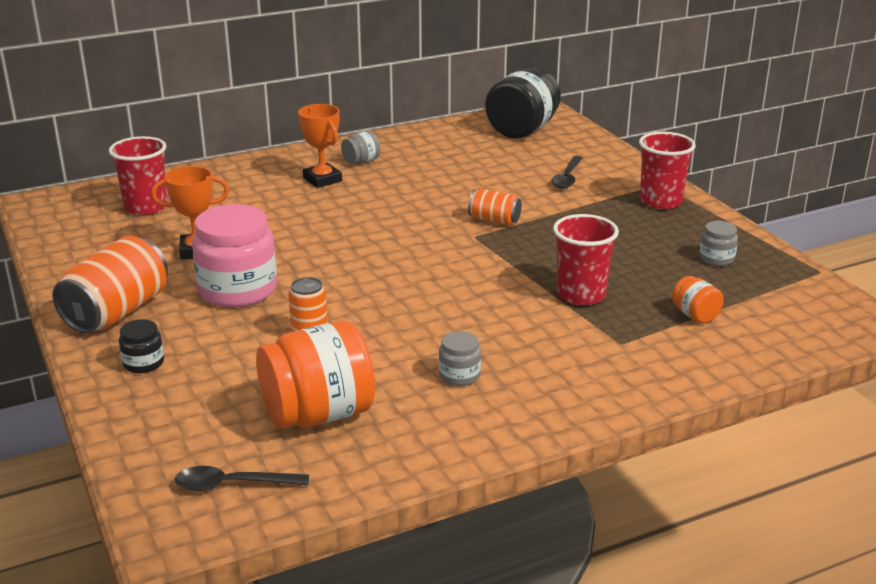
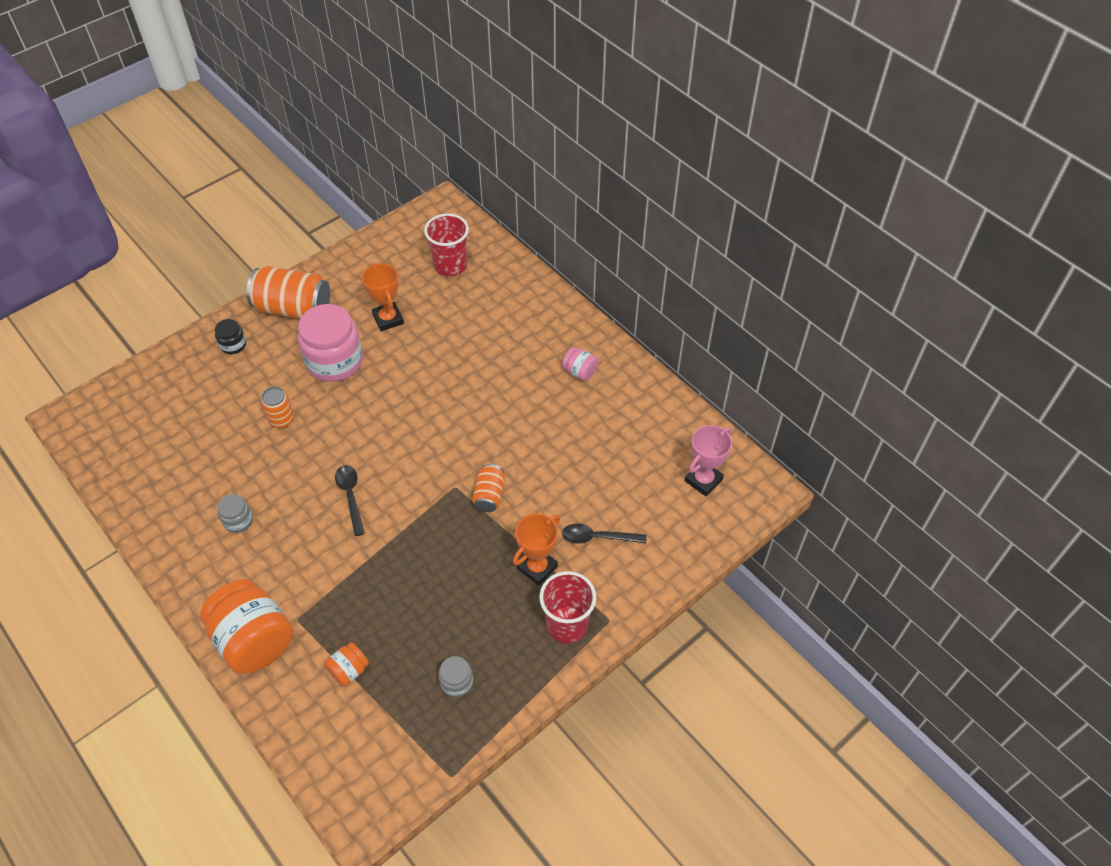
camera: 75 degrees right, 25 degrees up
(233, 484) = (110, 432): black spoon -> black spoon (351, 496)
(318, 414) = (184, 452): orange jar -> orange jar (254, 640)
(322, 179) = (533, 356): orange trophy -> orange trophy (537, 567)
(361, 161) = (580, 372): grey jar -> pink jar
(522, 130) = (703, 480): black jar -> pink trophy
(581, 295) = (368, 580): red cup -> none

